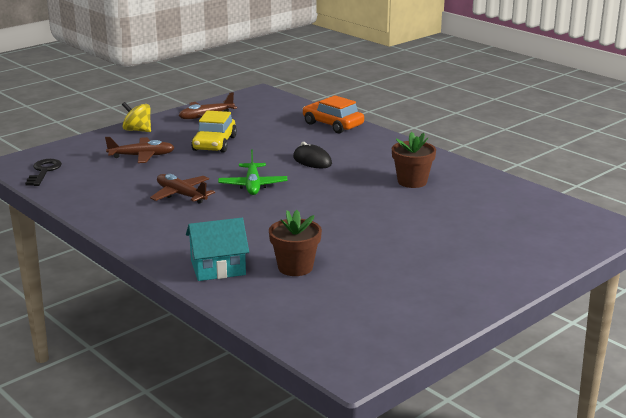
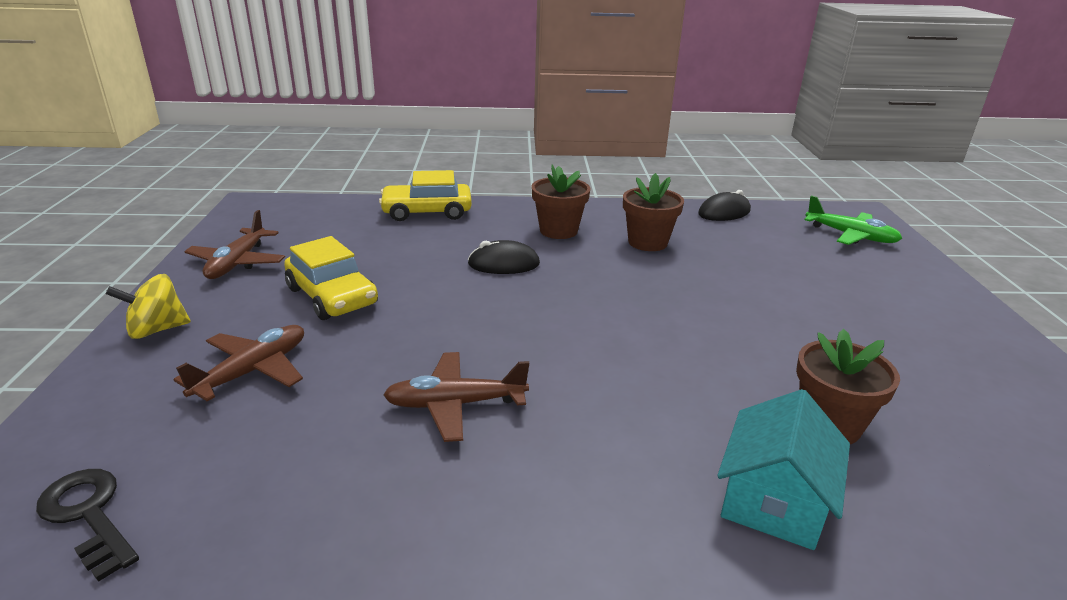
camera: 50 degrees left, 5 degrees up
(253, 185) = (514, 332): green plane -> green plane (851, 236)
(332, 125) = (427, 212): orange car -> yellow car
(378, 158) = (558, 231): none -> brown flower pot
(508, 188) = (724, 212): none -> black mouse

